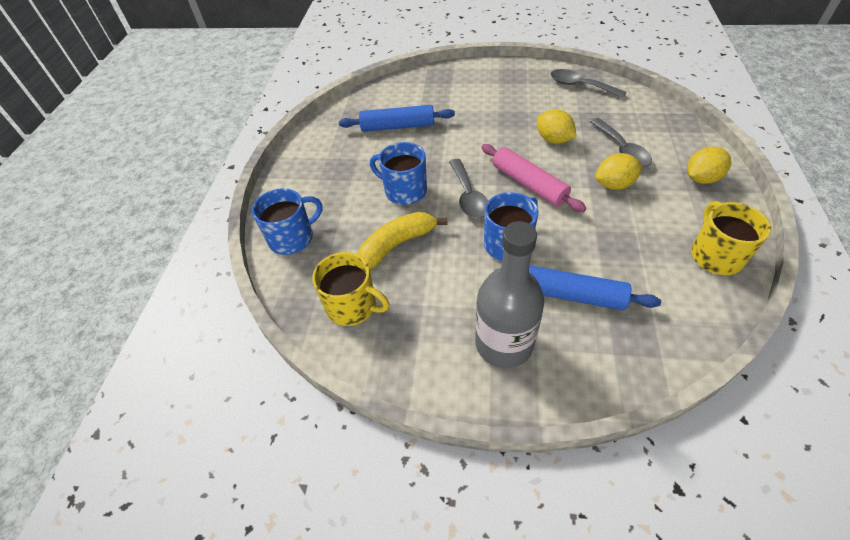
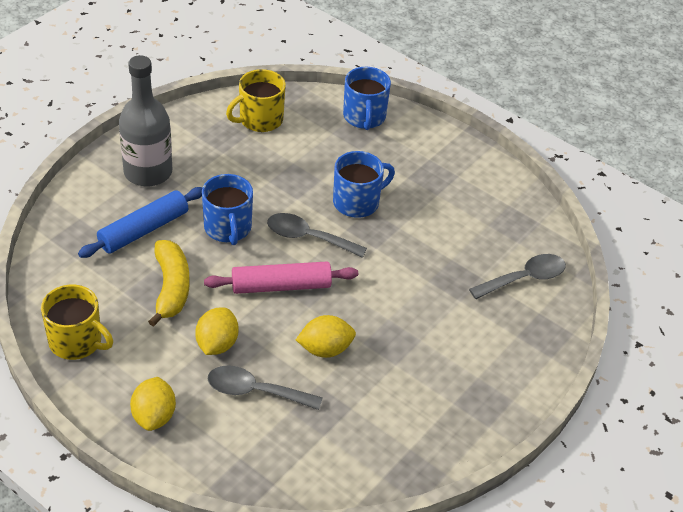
camera: 115 degrees right, 5 degrees down
(397, 126) = (465, 246): blue rolling pin -> none
(397, 245) = (295, 167): yellow banana -> yellow banana (171, 288)
(580, 86) = (399, 450): grey spoon -> grey spoon (524, 279)

